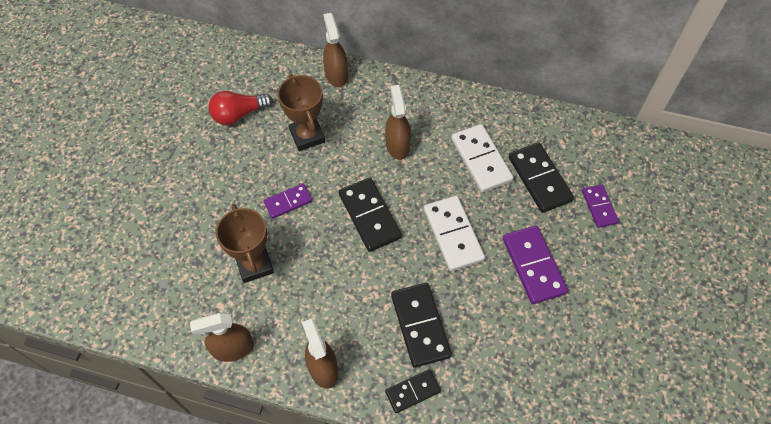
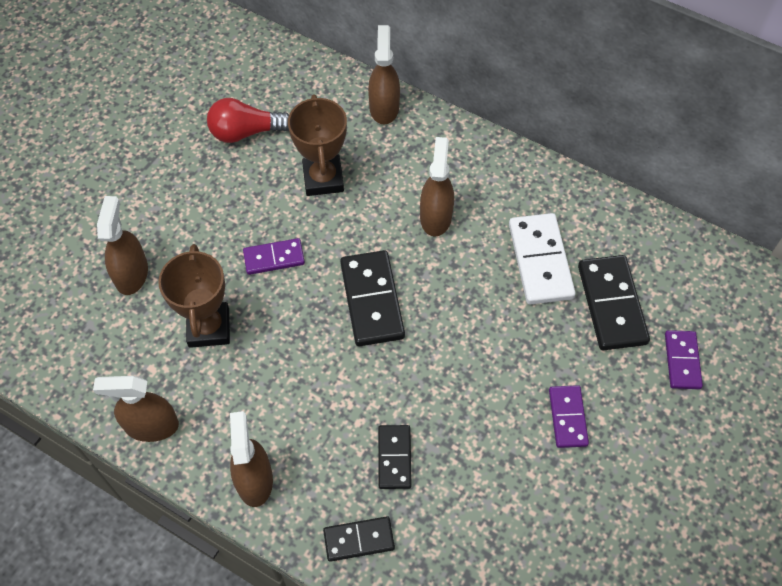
camera: 15 degrees right, 0 degrees up
(183, 239) = (131, 274): none -> brown spray bottle
(420, 325) = (394, 458): black domino -> black domino, size x0.60
(453, 234) = (473, 350): white domino -> none
(533, 266) = (568, 417): purple domino -> purple domino, size x0.60

